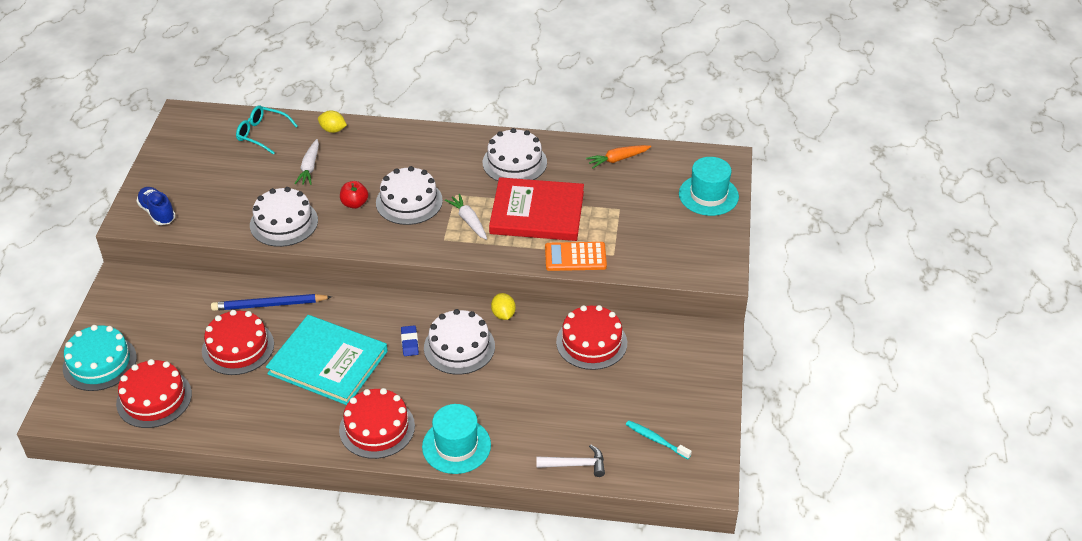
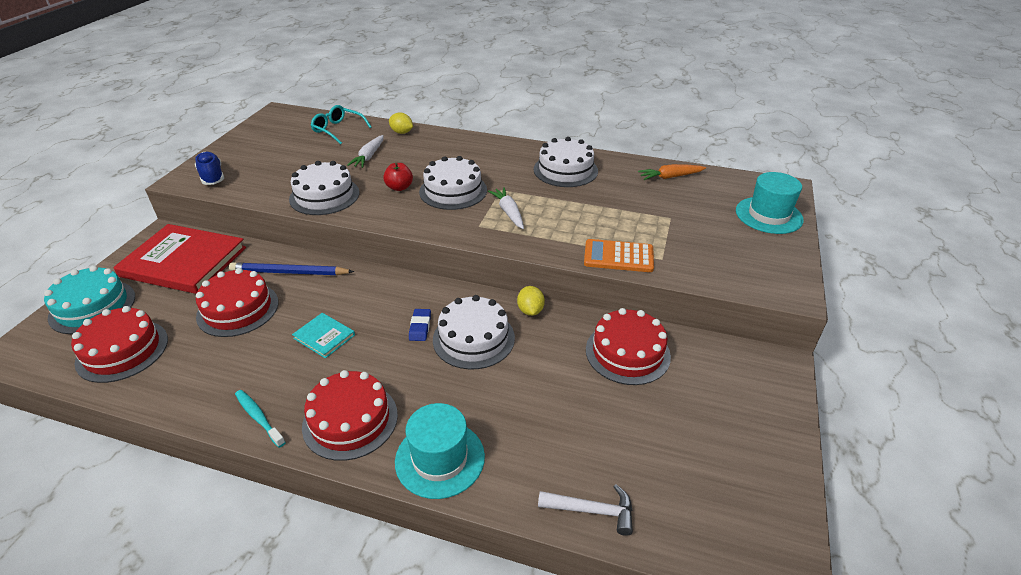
camera: 10 degrees right, 5 degrees down
(328, 362) = (324, 336): turquoise book -> turquoise book, size x0.45
(537, 213) = (581, 212): red book -> red book (184, 262)
(656, 440) = (706, 491): turquoise toothbrush -> turquoise toothbrush (259, 418)

